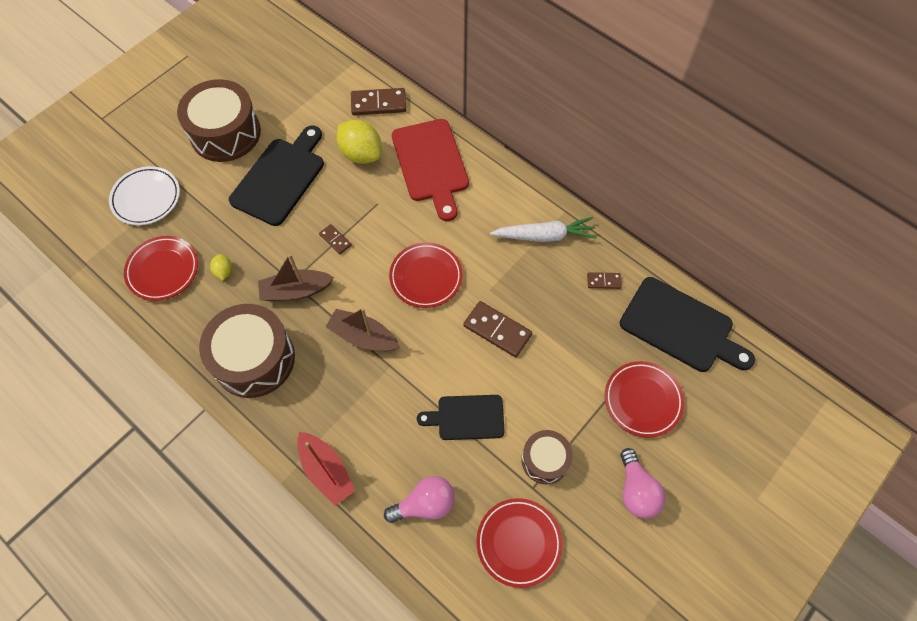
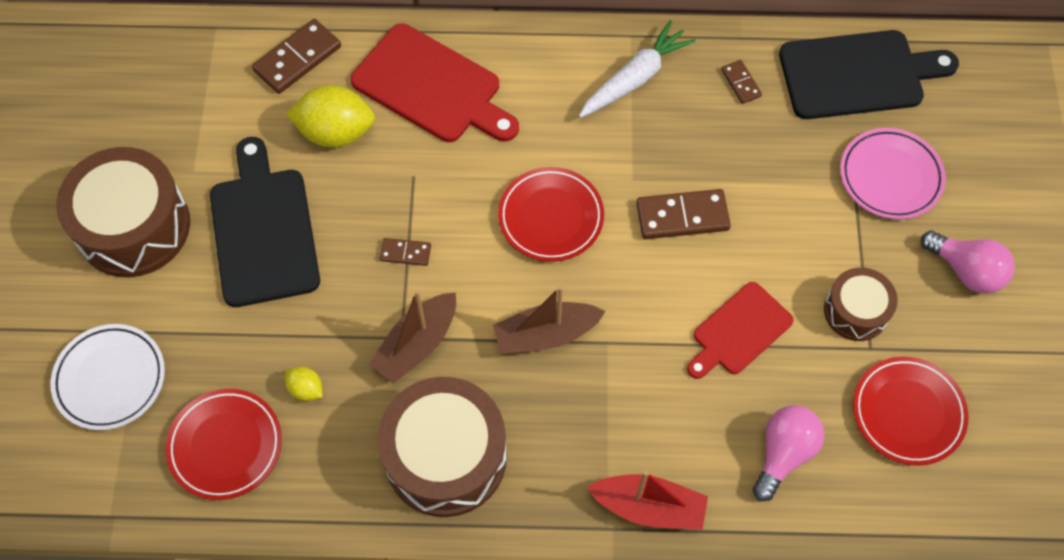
camera: 40 degrees left, 0 degrees up
(466, 417) = (739, 331): black cutting board -> red cutting board
(604, 281) = (741, 83): brown domino -> brown domino turned 75 degrees counterclockwise
(642, 400) = (890, 177): red plate -> pink plate

